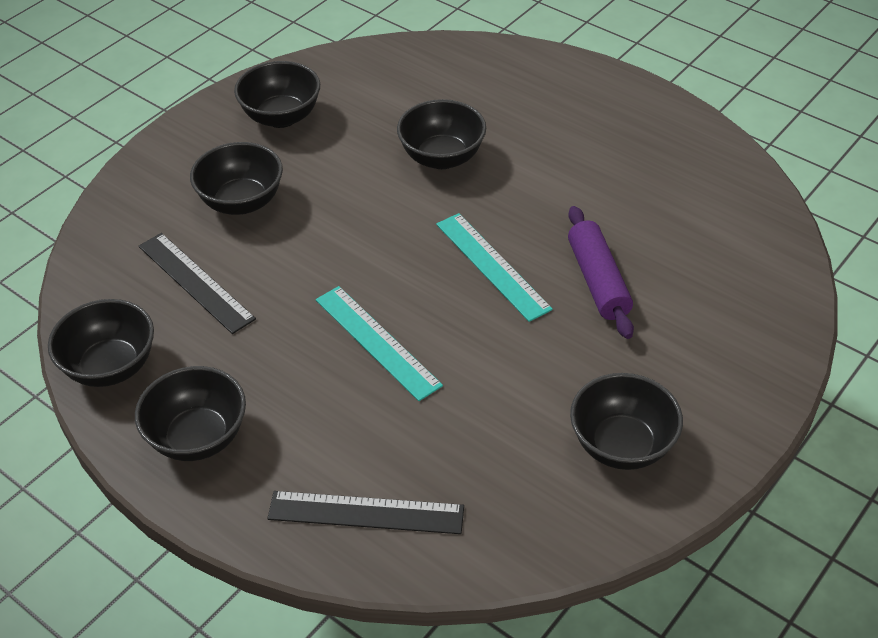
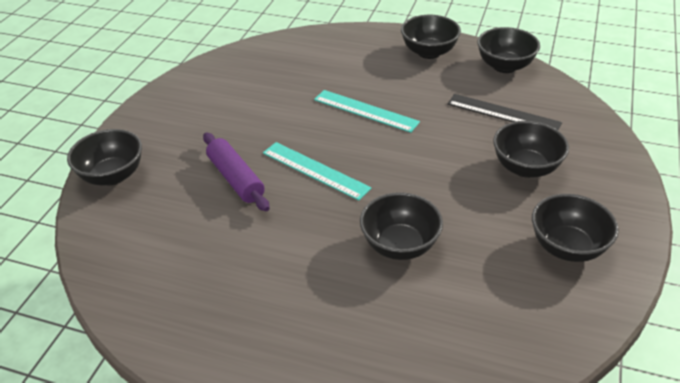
camera: 160 degrees right, 5 degrees down
(366, 512) = (325, 47): black ruler -> none
(621, 445) = (202, 98): black bowl -> black bowl (112, 175)

